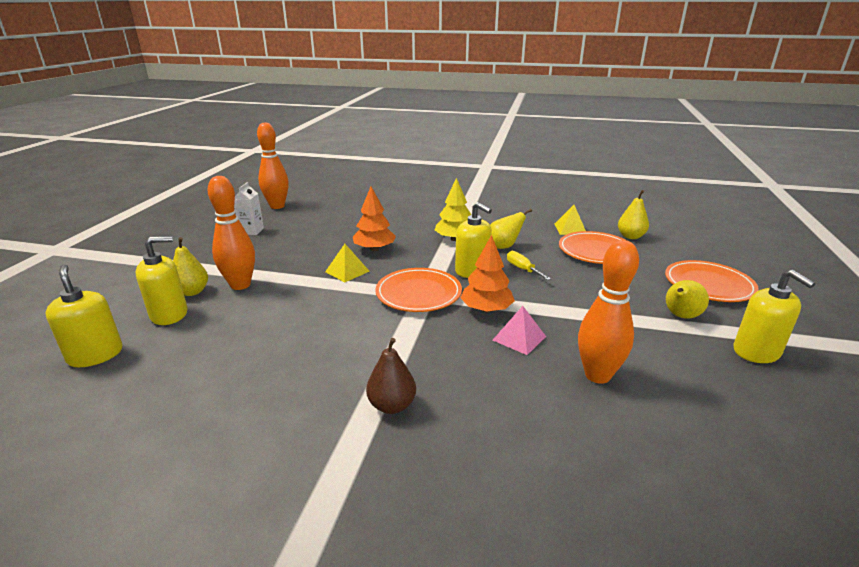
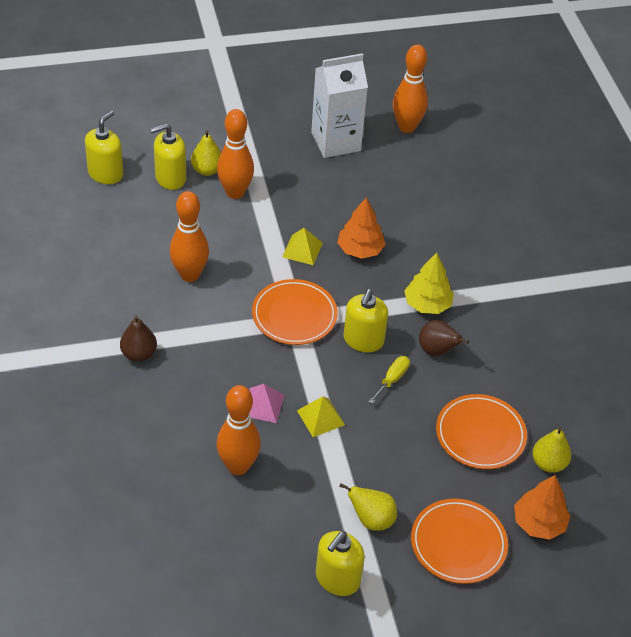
camera: 60 degrees right, 20 degrees up
(169, 314) = (170, 178): yellow soap dispenser -> yellow soap dispenser turned 120 degrees clockwise
(252, 231) = (336, 141): white carton -> white carton, size x1.99
(311, 337) = (190, 275): none -> orange bowling pin
(486, 309) = (296, 371): orange tree -> orange tree (539, 523)
(504, 246) = (437, 351): yellow pear -> brown pear
(570, 229) = (530, 401): yellow pyramid -> yellow pyramid (320, 417)

